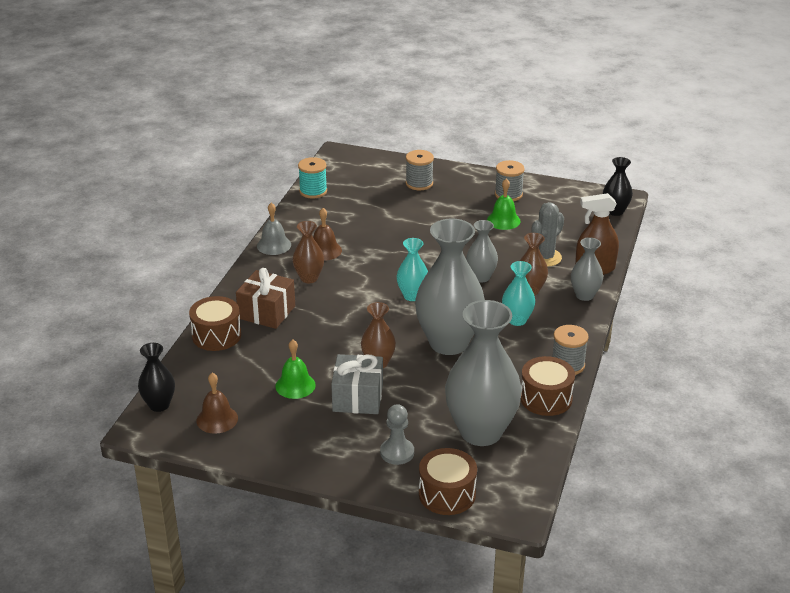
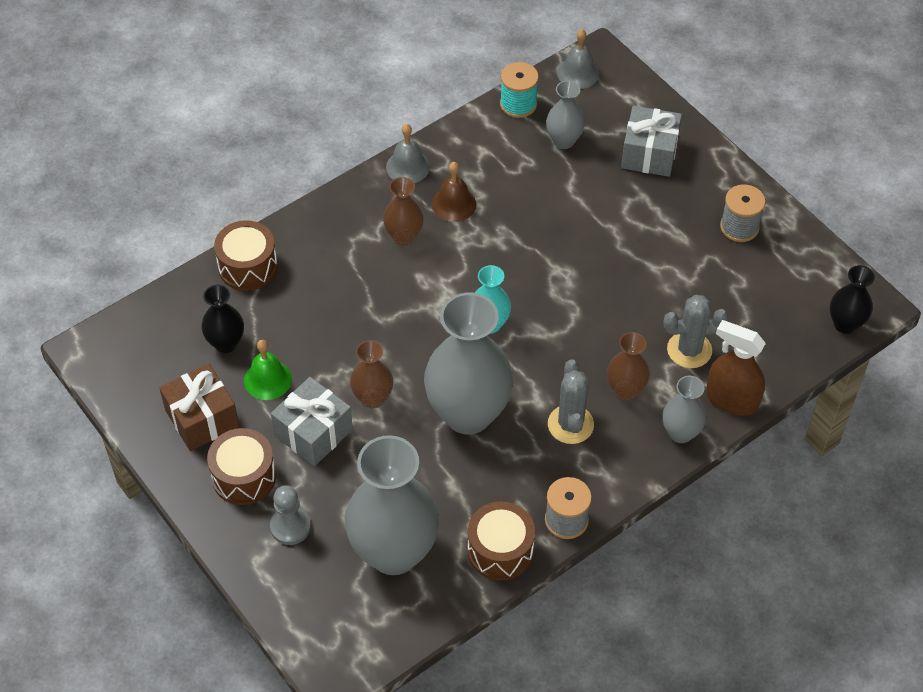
camera: 35 degrees right, 20 degrees up
(159, 405) = (125, 329): black vase -> black vase (226, 343)
(217, 419) = (161, 379): brown bell -> none
(266, 312) = (321, 262): brown gift -> brown gift (202, 418)
(334, 165) = (578, 73): none -> grey bell
(419, 183) = (649, 154): grey spool -> grey gift
(447, 494) = (292, 608): brown drum -> brown drum (244, 476)
(481, 277) = (588, 339): grey vase -> grey vase (564, 141)
(503, 220) = (694, 266): green bell -> none
(517, 320) = (570, 424): turquoise vase -> grey cactus

